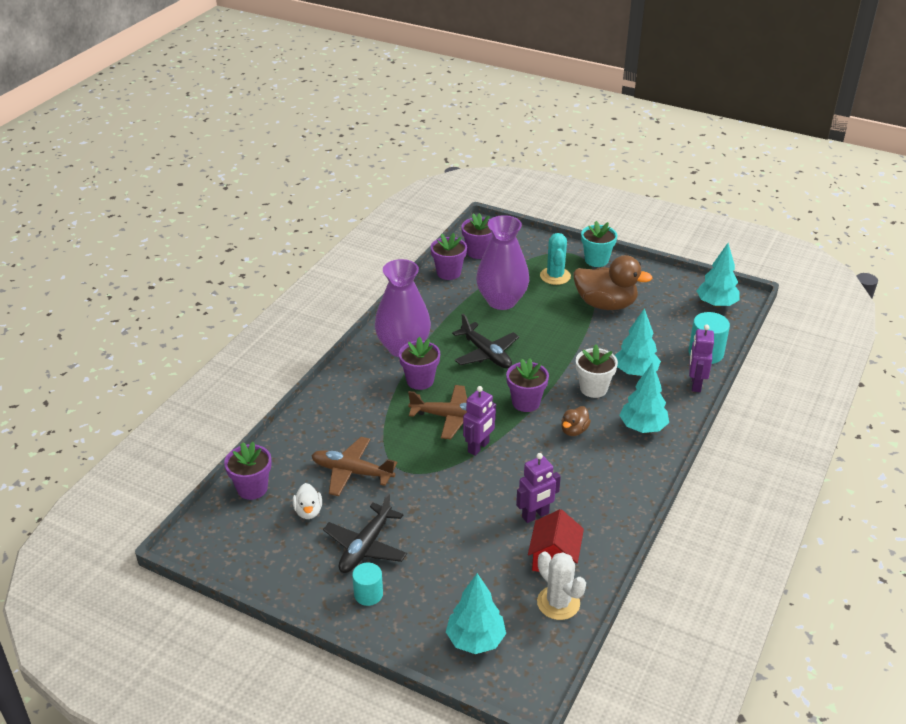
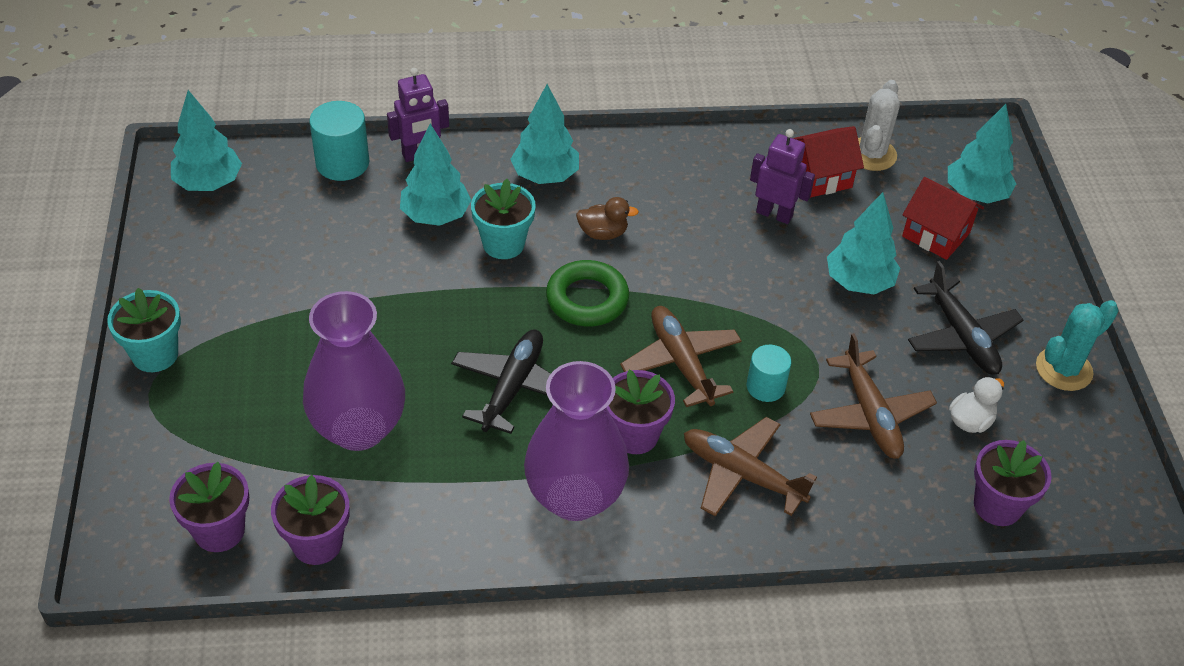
camera: 125 degrees left, 10 degrees up
(363, 405) = (741, 474): none -> brown plane
(365, 547) = (962, 337): black plane -> black plane turned 75 degrees clockwise
(368, 594) = (1015, 300): turquoise cylinder -> turquoise cylinder (765, 387)
(447, 523) = (859, 282): none -> turquoise tree
(455, 589) = (936, 234): none -> red house
(478, 447) = (712, 309): purple robot -> none
(526, 402) = (587, 299): purple flower pot -> green ring
(555, 276) = (238, 389): turquoise cactus -> turquoise cactus (1063, 369)
(593, 388) = (503, 244): white flower pot -> turquoise flower pot
(605, 304) = (286, 299): brown duck -> none

